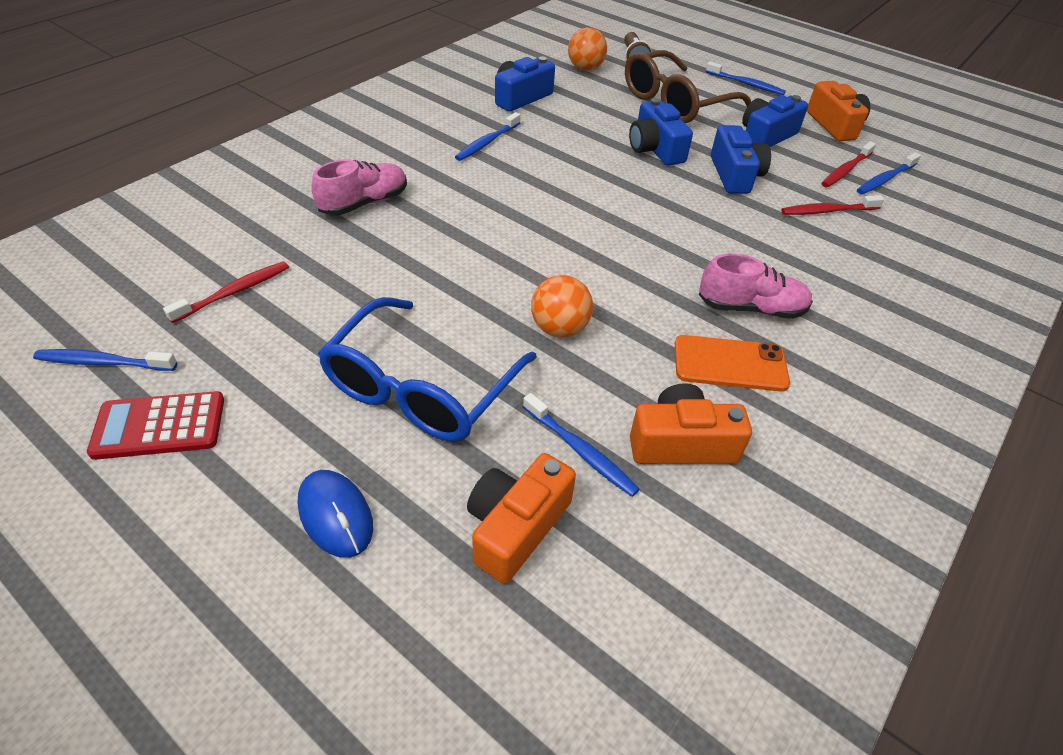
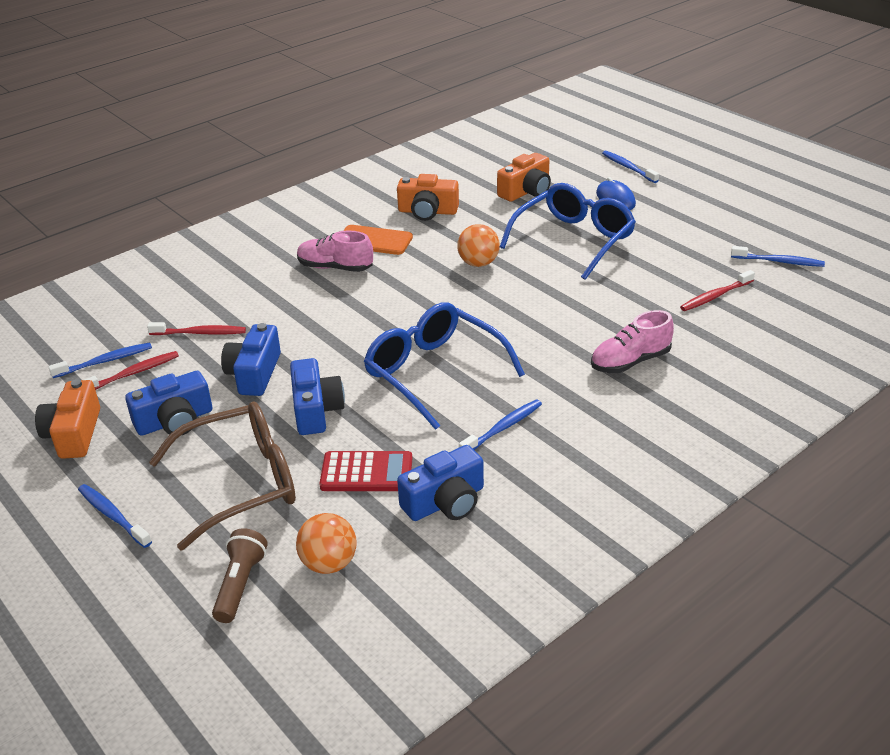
camera: 165 degrees left, 10 degrees down
(159, 426) = (724, 233): red calculator -> red calculator (366, 472)
(564, 184) = (433, 372): none -> blue glasses
(580, 451) = (485, 212): blue toothbrush -> blue toothbrush (628, 167)

